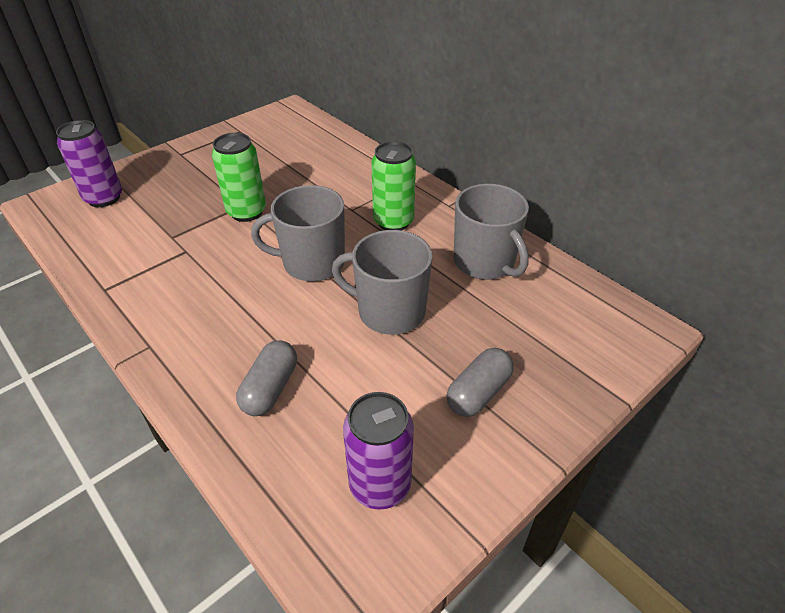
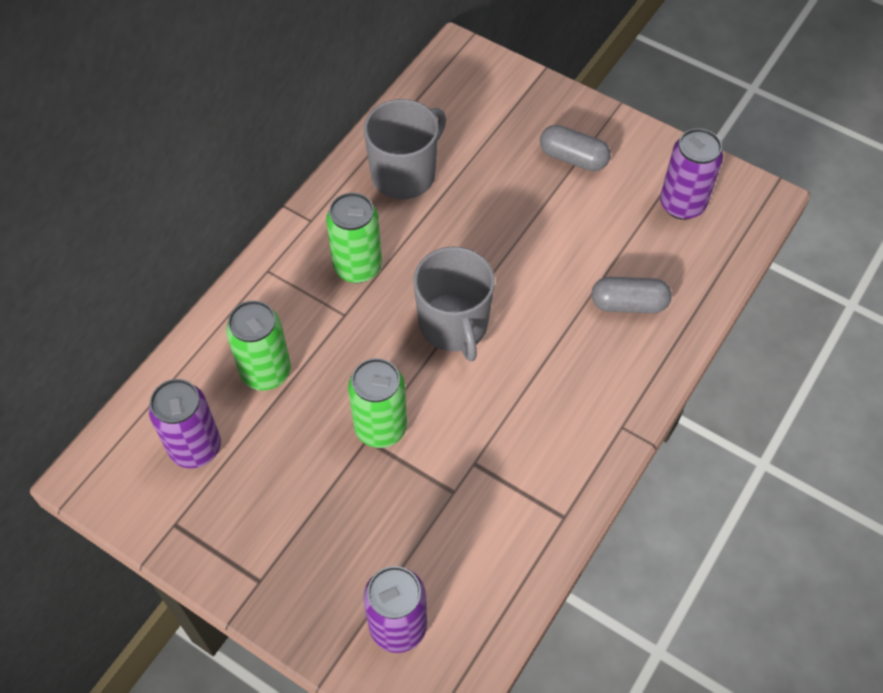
camera: 105 degrees left, 15 degrees up
(284, 141) = (195, 447): none -> purple can
(322, 171) = (266, 372): none -> green can
(389, 312) = (503, 238): grey mug -> none

